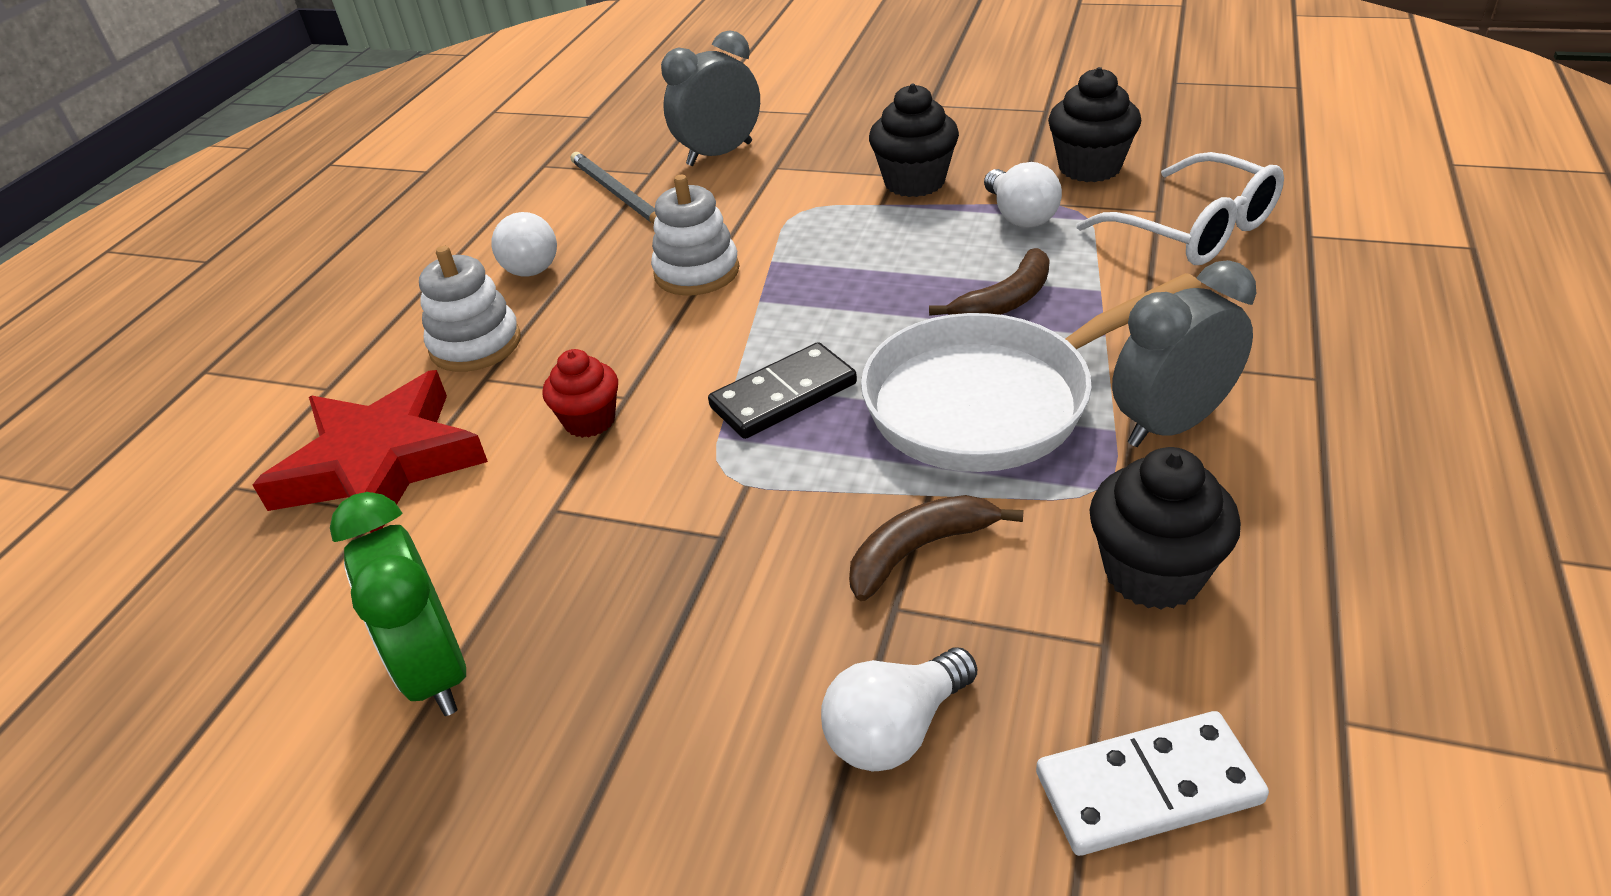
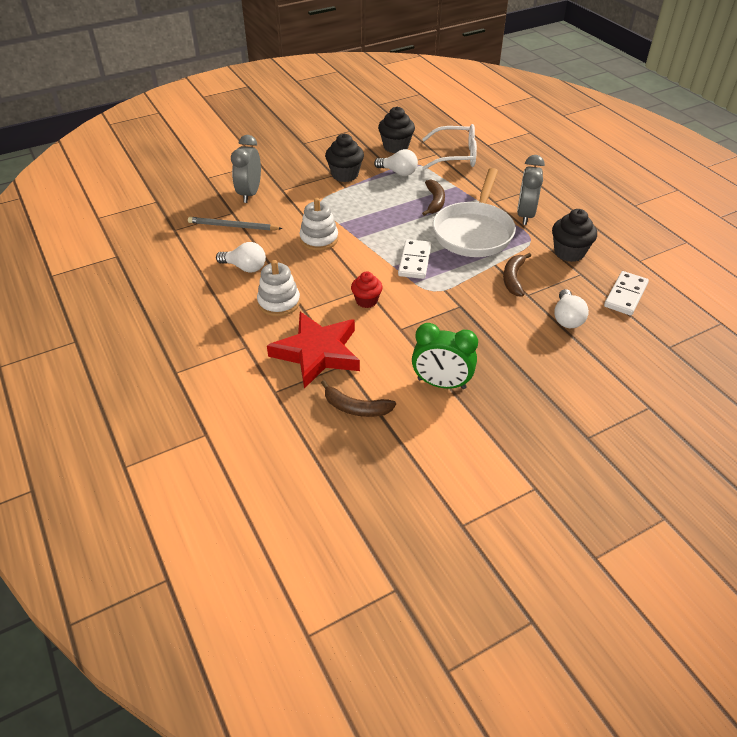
camera: 50 degrees left, 5 degrees up
(261, 604) = (356, 408): none -> brown banana
(783, 395) = (414, 261): black domino -> white domino

